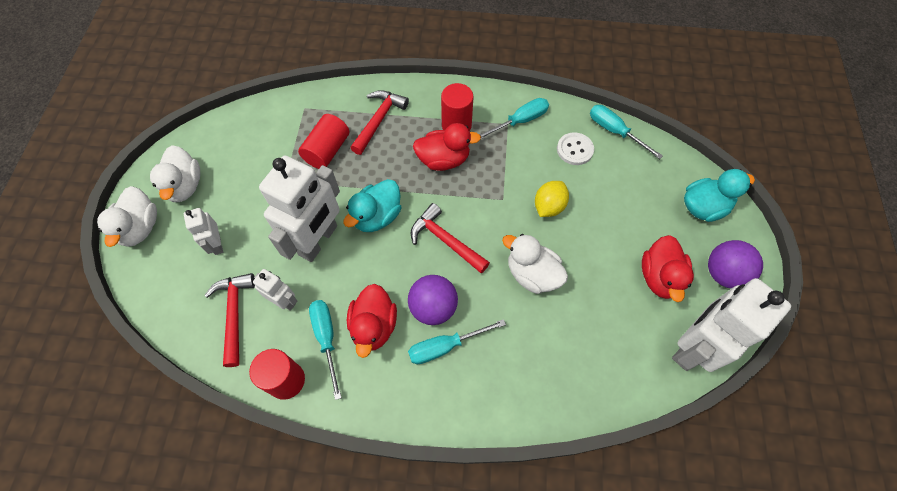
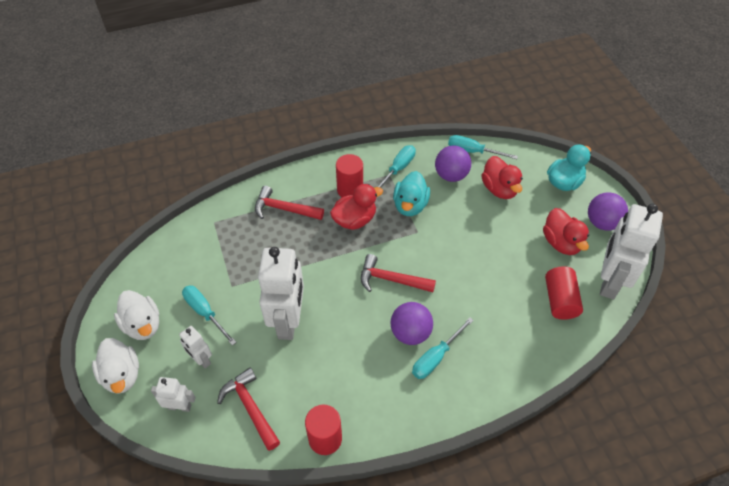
camera: 25 degrees left, 10 degrees down
(284, 301) = (287, 379): white robot -> white robot (180, 406)
(326, 339) = (339, 393): turquoise screwdriver -> turquoise screwdriver (205, 313)
(327, 150) = (254, 248): red cylinder -> red cylinder (560, 300)
(374, 326) = (372, 367): red duck -> red duck (499, 189)
(377, 216) = (326, 283): turquoise duck -> turquoise duck (410, 205)
(379, 120) = (284, 209): red hammer -> red hammer turned 75 degrees counterclockwise
(532, 274) = (470, 278): white duck -> none
(548, 206) = (455, 224): yellow lemon -> none
(574, 149) = (451, 175): white button -> purple ball

